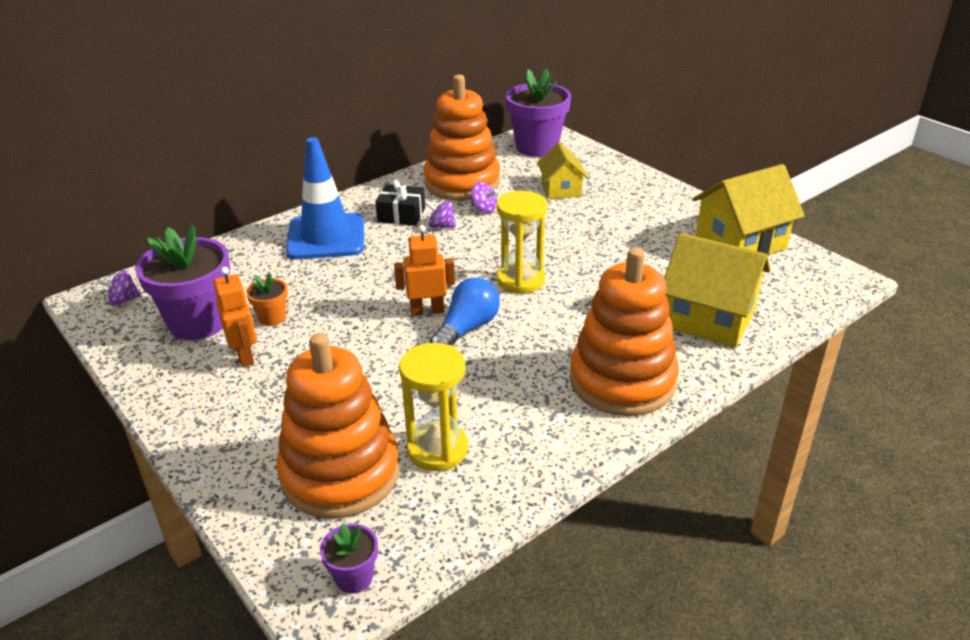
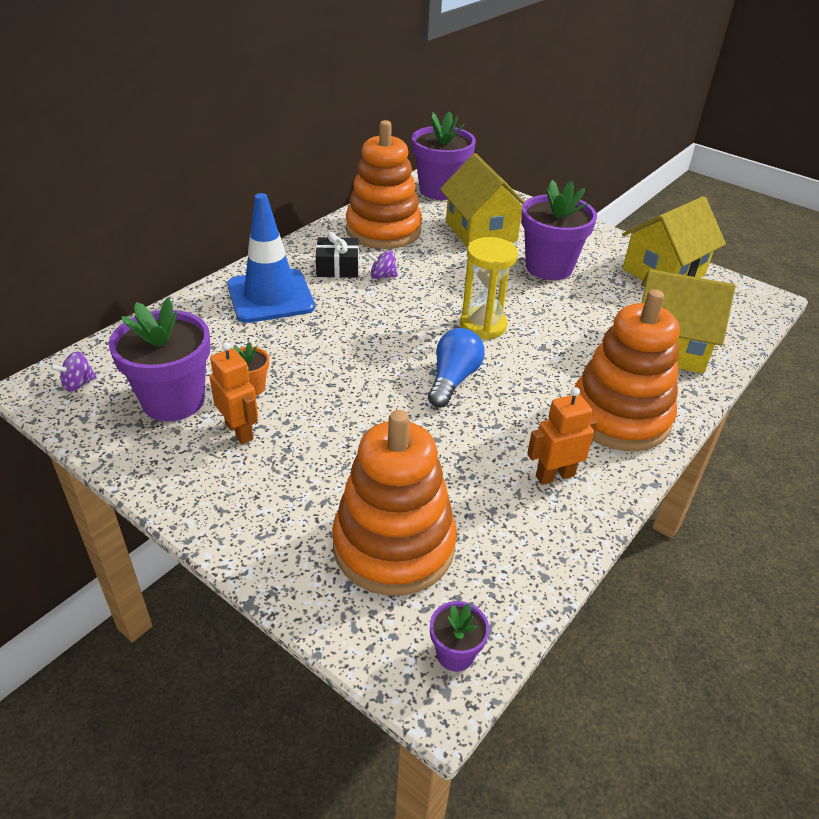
camera: 15 degrees left, 5 degrees up
(427, 311) = (406, 365): orange robot -> orange robot (554, 475)
(437, 449) = (479, 507): yellow hourglass -> none
(484, 208) = (416, 255): purple spinning top -> none
(561, 189) = (481, 231): yellow house -> yellow house, size x1.66
(616, 229) = (549, 267): none -> purple flower pot

